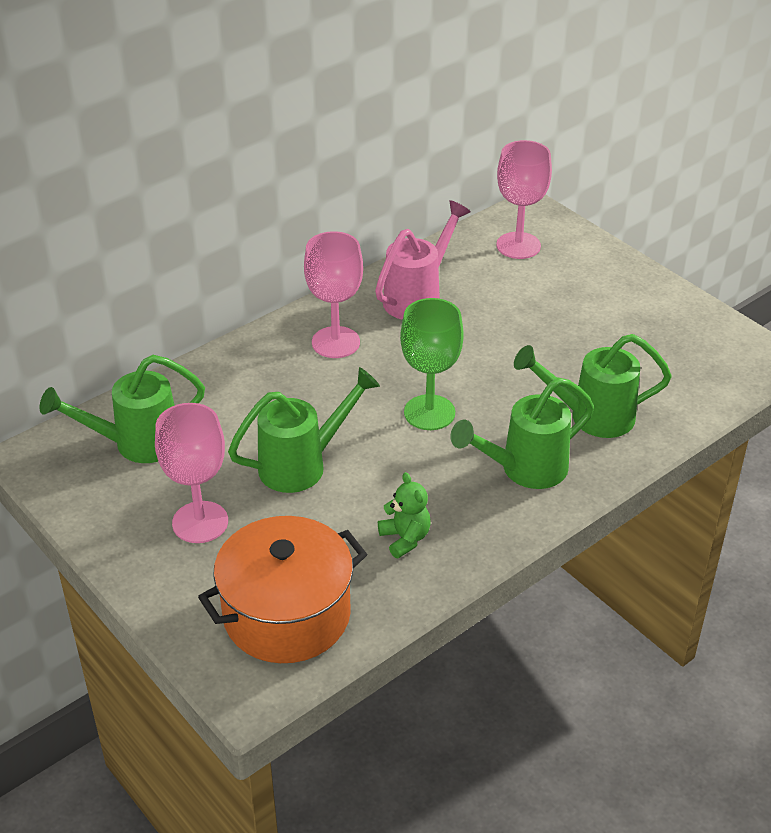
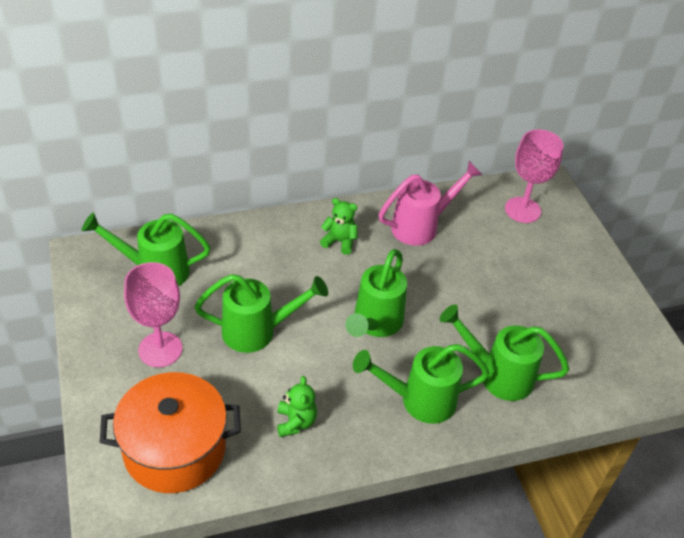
camera: 20 degrees right, 5 degrees up
(335, 342) = (339, 241): pink goblet -> green teddy bear
(429, 412) = (374, 324): green goblet -> green watering can

